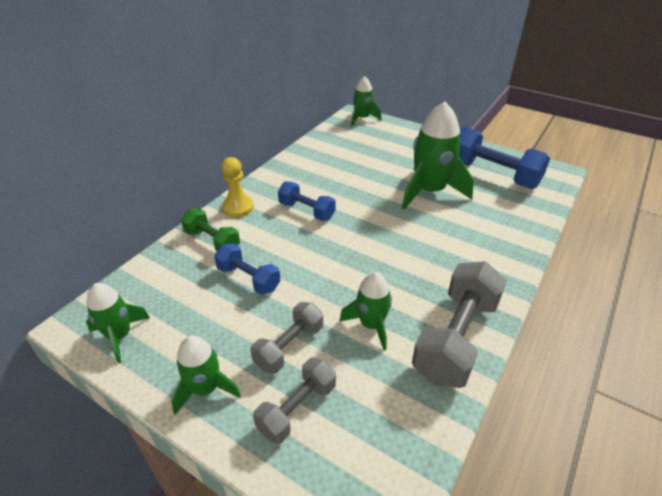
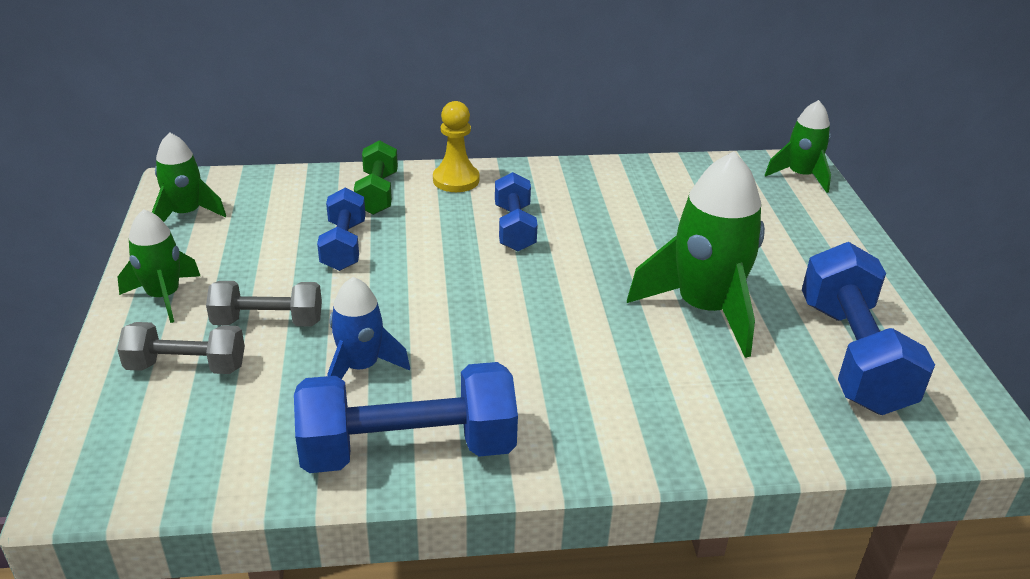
camera: 50 degrees right, 5 degrees down
(371, 325) = (361, 367): green rocket -> blue rocket
(456, 338) = (408, 449): grey dumbbell -> blue dumbbell

